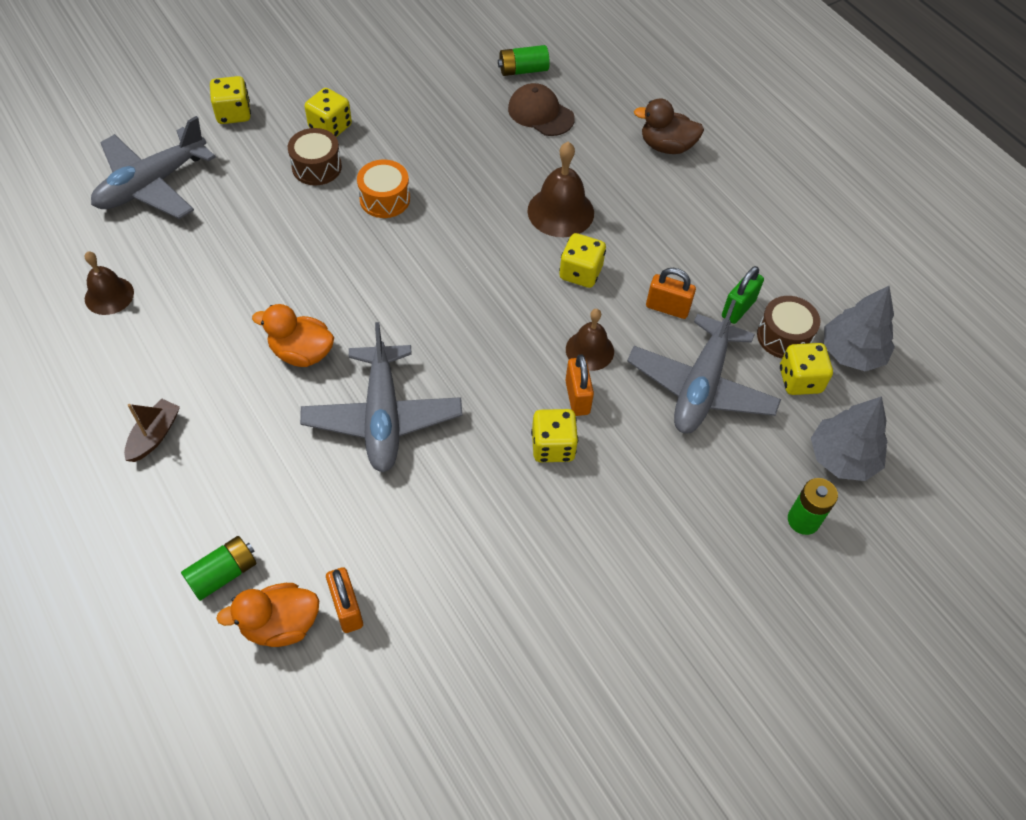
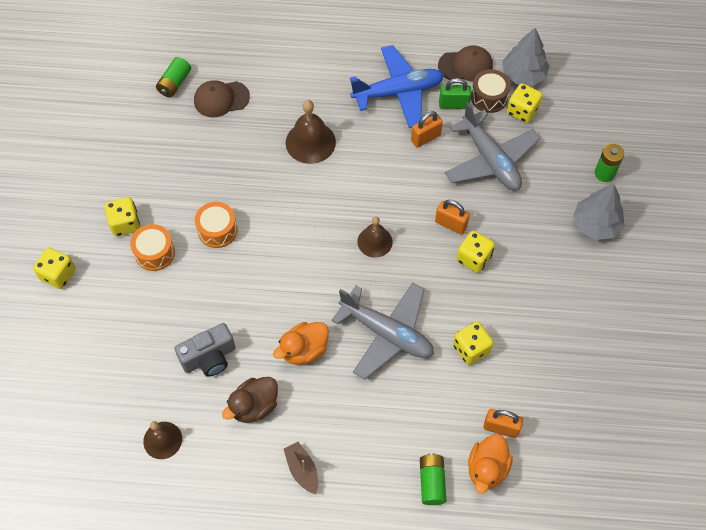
camera: 50 degrees left, 5 degrees up
(152, 184) = (82, 362): grey plane -> none
(230, 278) = (209, 358): none -> grey camera
(316, 167) = (155, 253): brown drum -> orange drum
(580, 273) = (365, 163): yellow dice -> yellow dice (471, 349)
(589, 350) = (424, 196): brown bell -> brown bell (375, 241)
(666, 146) = (307, 53): brown duck -> brown duck (254, 406)
(700, 249) = (398, 92): none -> blue plane
(738, 308) = (453, 104): green padlock -> green padlock turned 75 degrees counterclockwise
(802, 290) = (465, 65): none -> brown cap
(842, 457) = (582, 128): grey tree -> grey tree (596, 224)

